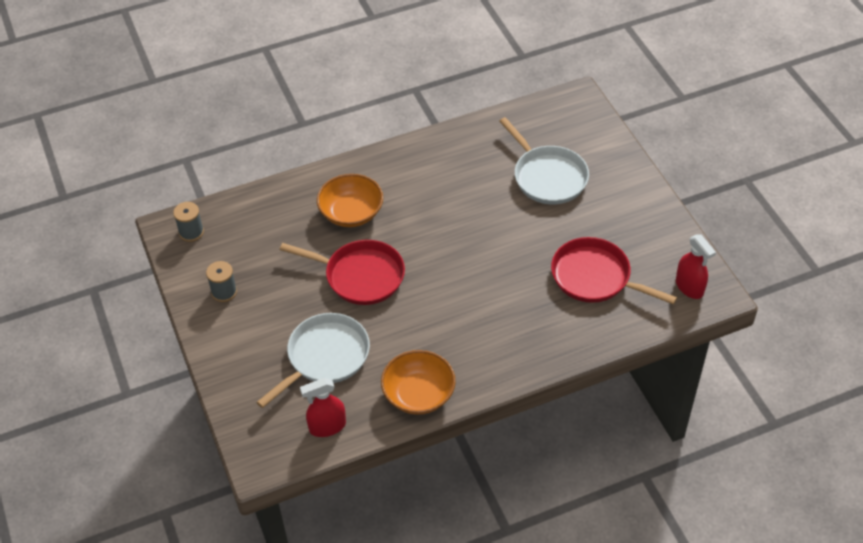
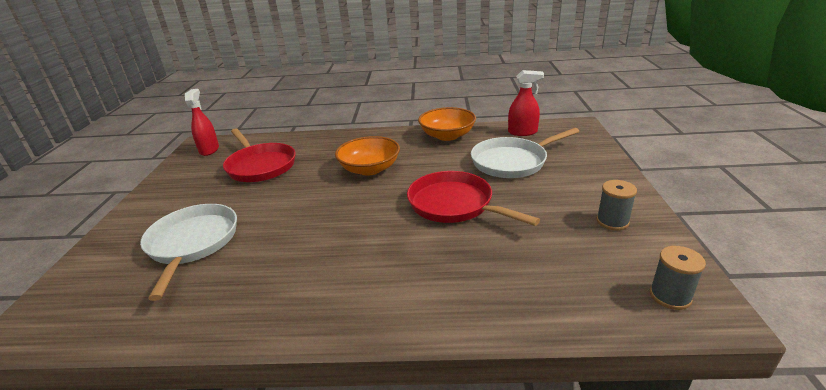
camera: 155 degrees left, 20 degrees down
(351, 212) = (433, 263): orange bowl -> orange bowl (369, 169)

